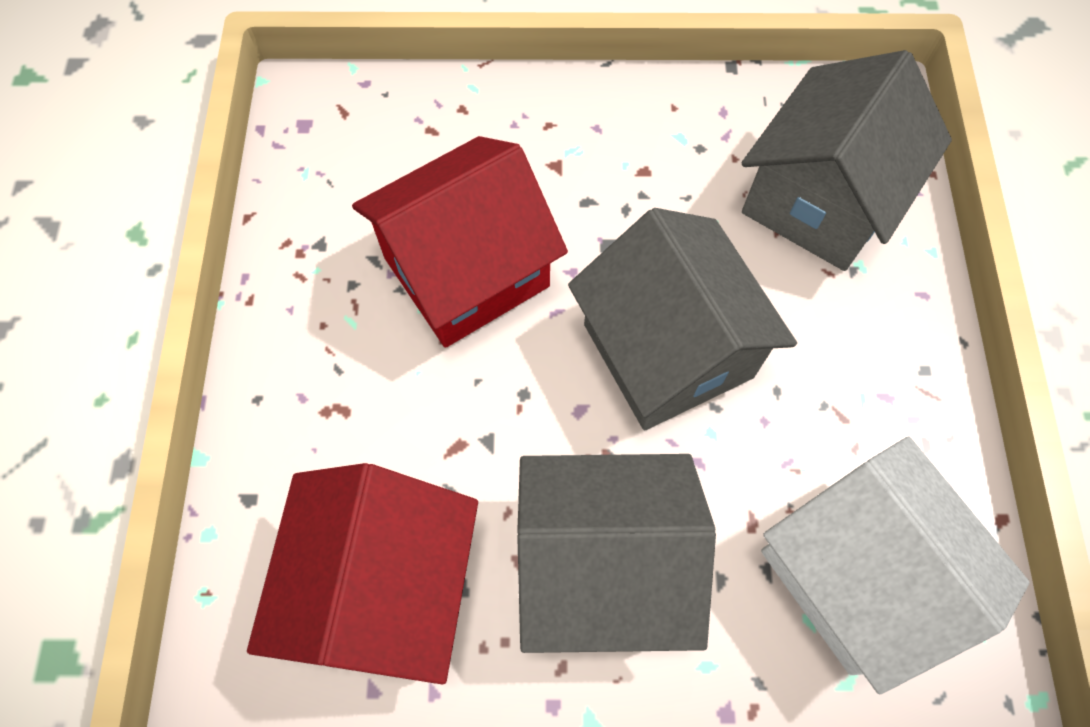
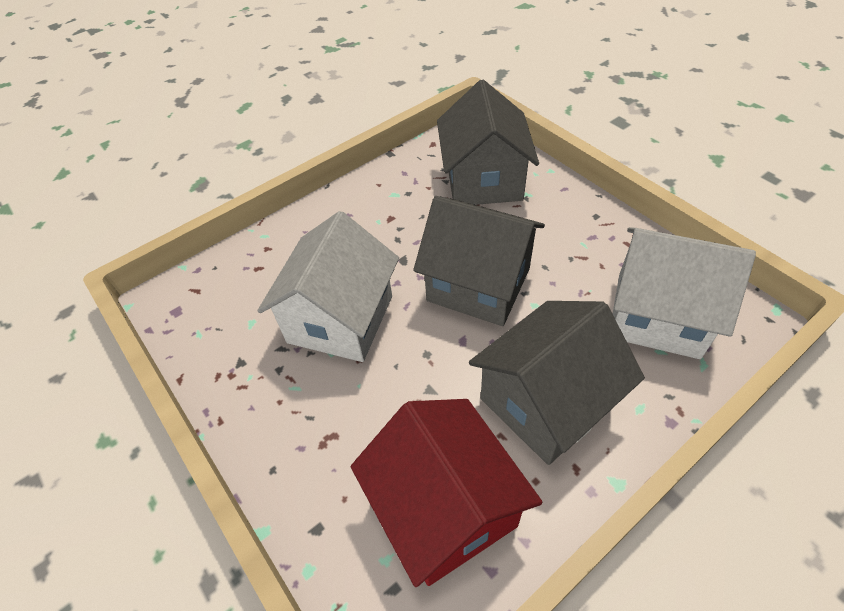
camera: 35 degrees left, 15 degrees down
(466, 272) = (340, 319): red house -> white house

